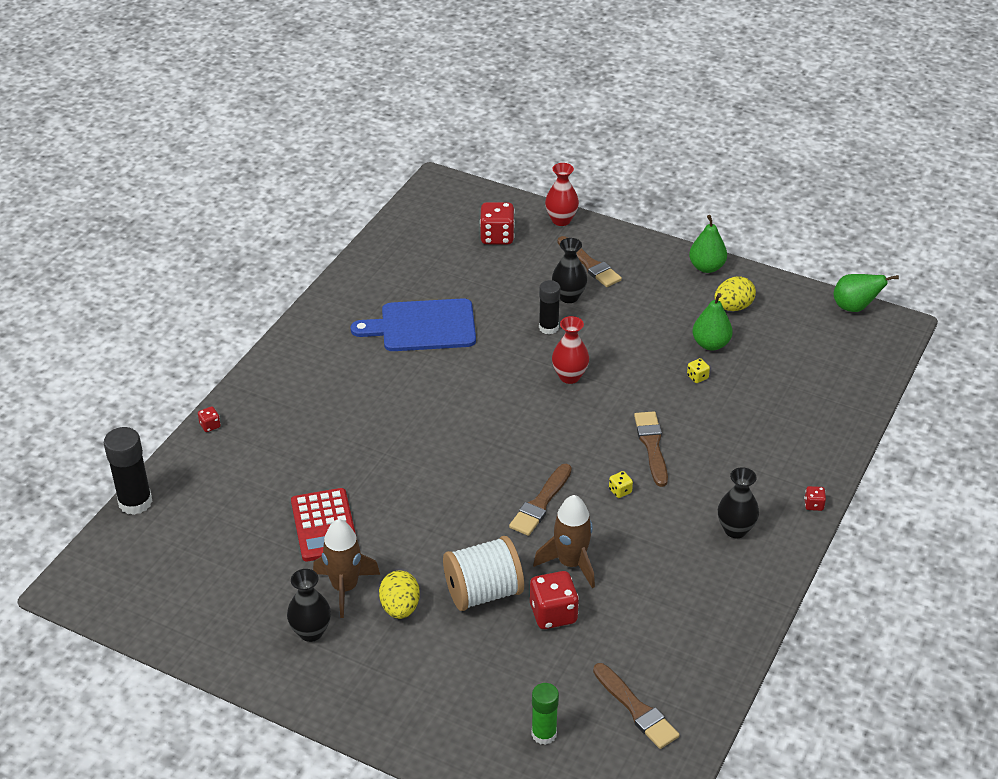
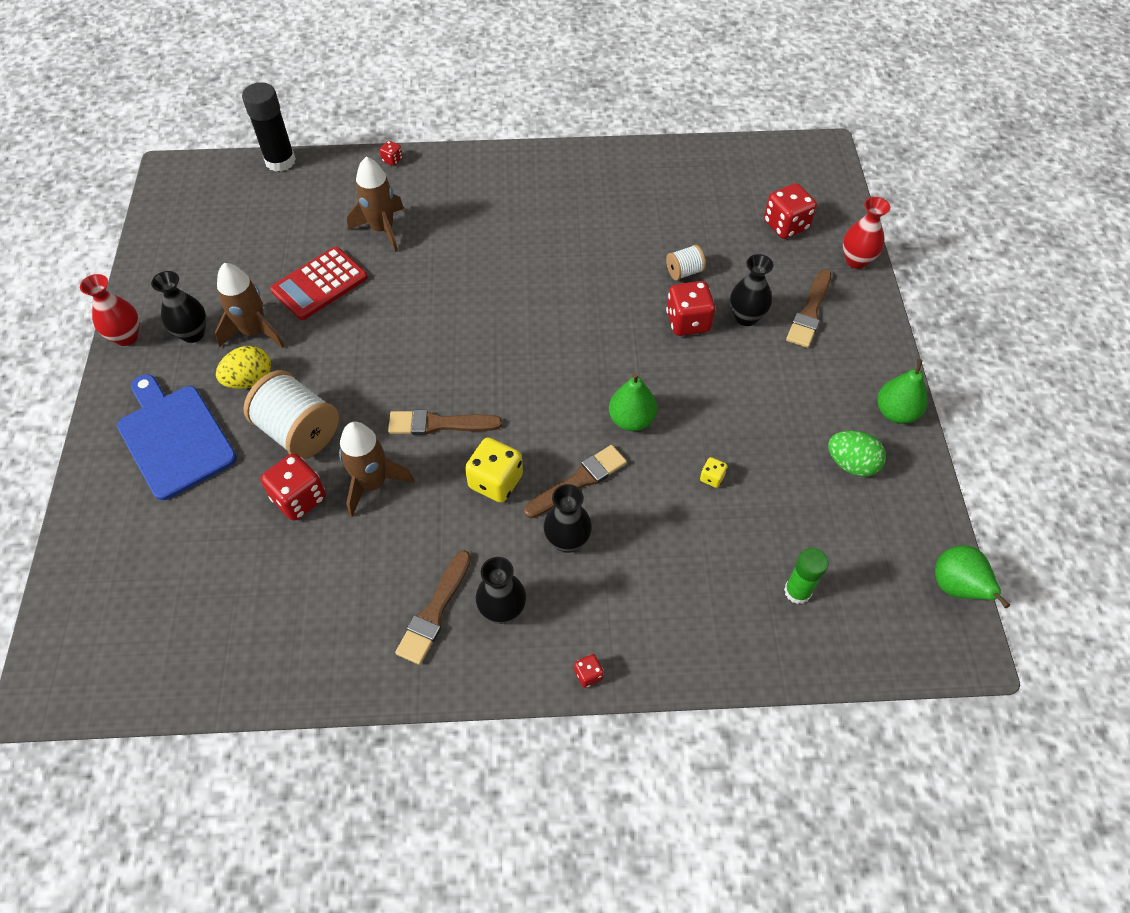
camera: 60 degrees right, 15 degrees up
(293, 462) = (382, 229): none -> brown rocket
(423, 326) = (615, 231): blue cutting board -> blue cutting board (174, 438)
(498, 308) = (684, 272): none -> white spool
(544, 734) = (145, 557): green glue stick -> green glue stick (797, 591)
(548, 327) = (688, 322): black glue stick -> red dice
(569, 376) = (630, 369): red vase -> red vase (126, 337)
(620, 491) = (495, 481): yellow dice -> yellow dice, size x2.09
(636, 709) = (207, 623): brown brush -> brown brush (434, 611)
(699, 472) = (567, 541): none -> black vase
(710, 344) = (773, 468): green pear -> green pear (631, 420)
(733, 307) = (851, 464): yellow egg -> green egg

